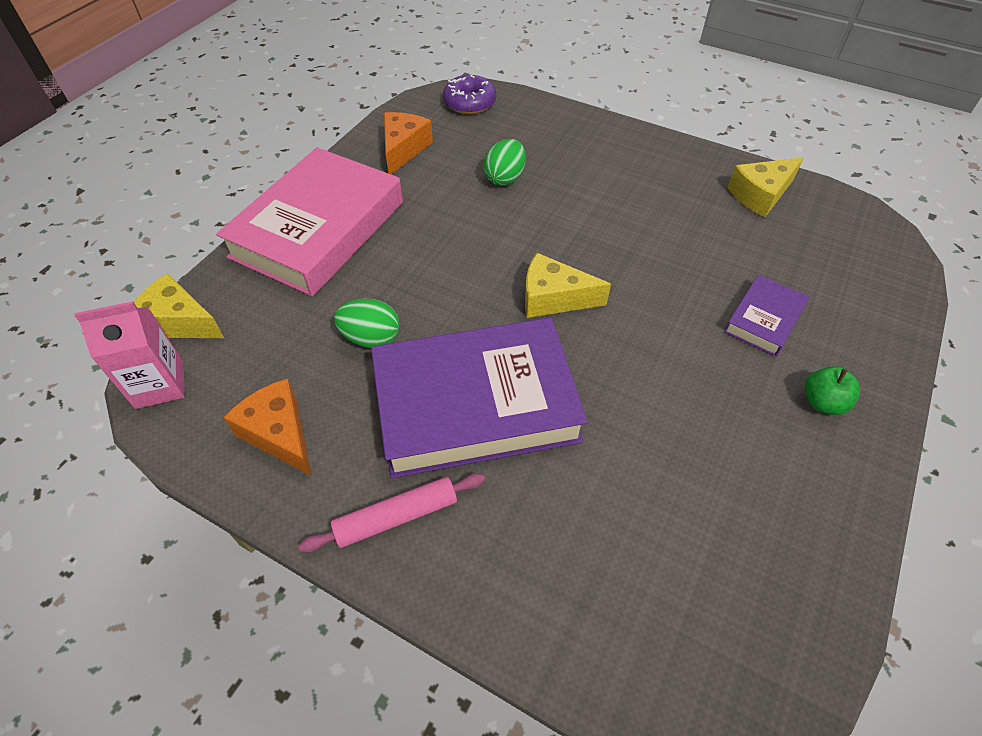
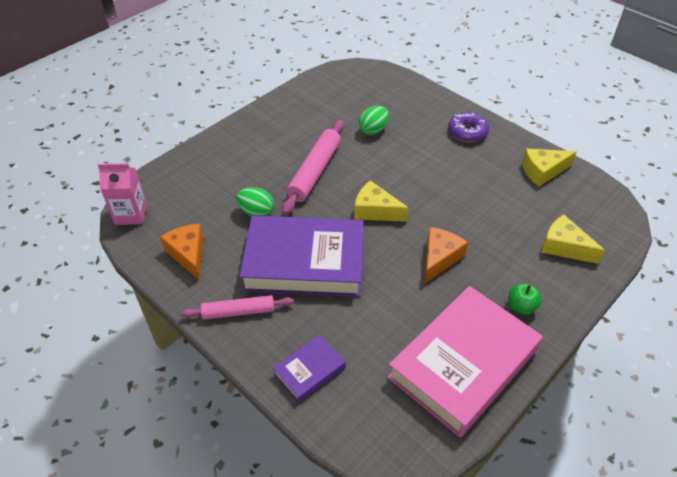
camera: 15 degrees right, 5 degrees down
(179, 322) = (150, 181): yellow cheese -> yellow cheese (564, 247)
(318, 229) = (246, 142): pink book -> pink book (463, 363)
(403, 149) = (315, 100): orange cheese -> orange cheese (439, 258)
(441, 255) = (315, 171): none -> pink rolling pin
(469, 103) = (369, 76): purple donut -> purple donut (467, 132)
(764, 319) = (506, 250): purple book -> purple book (309, 370)

